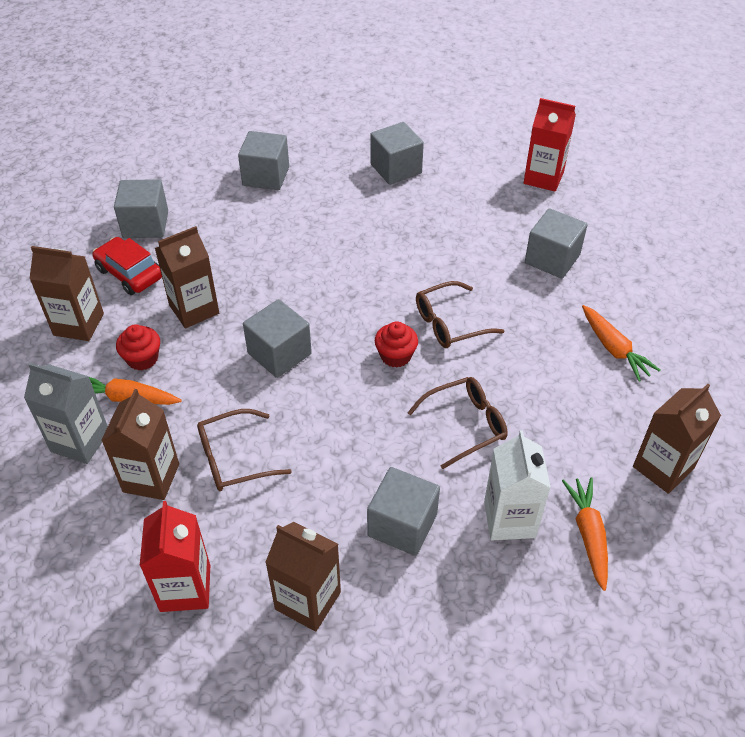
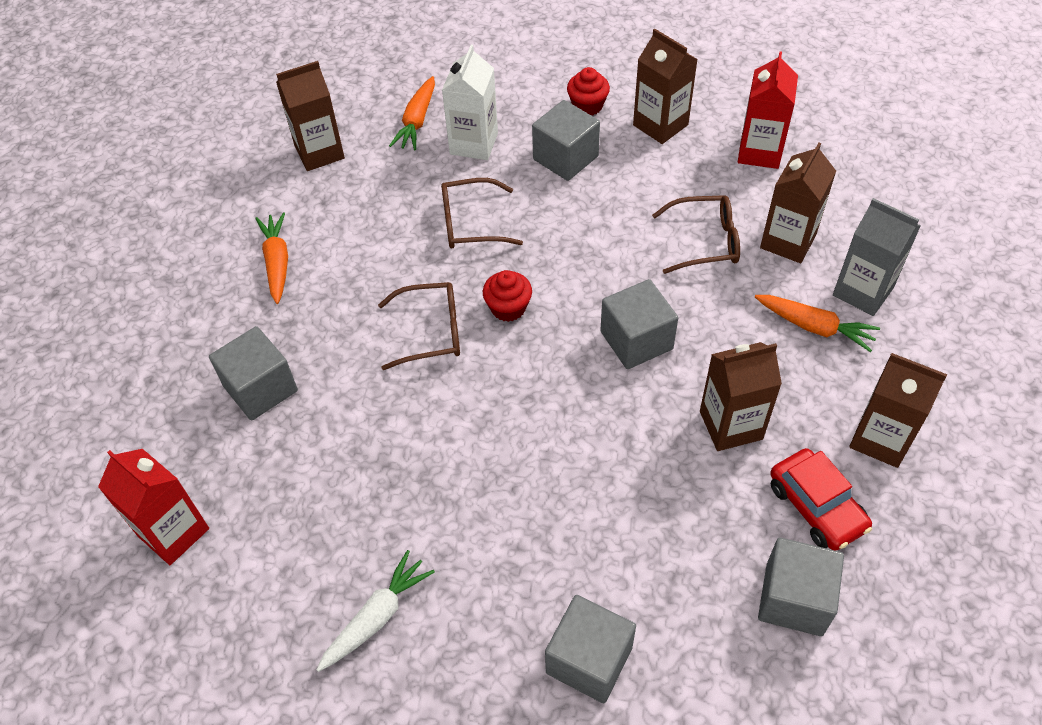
camera: 160 degrees left, 5 degrees up
(142, 359) = (797, 371): red cupcake -> red cupcake (587, 106)
(396, 169) = (377, 617): grey cube -> white carrot

